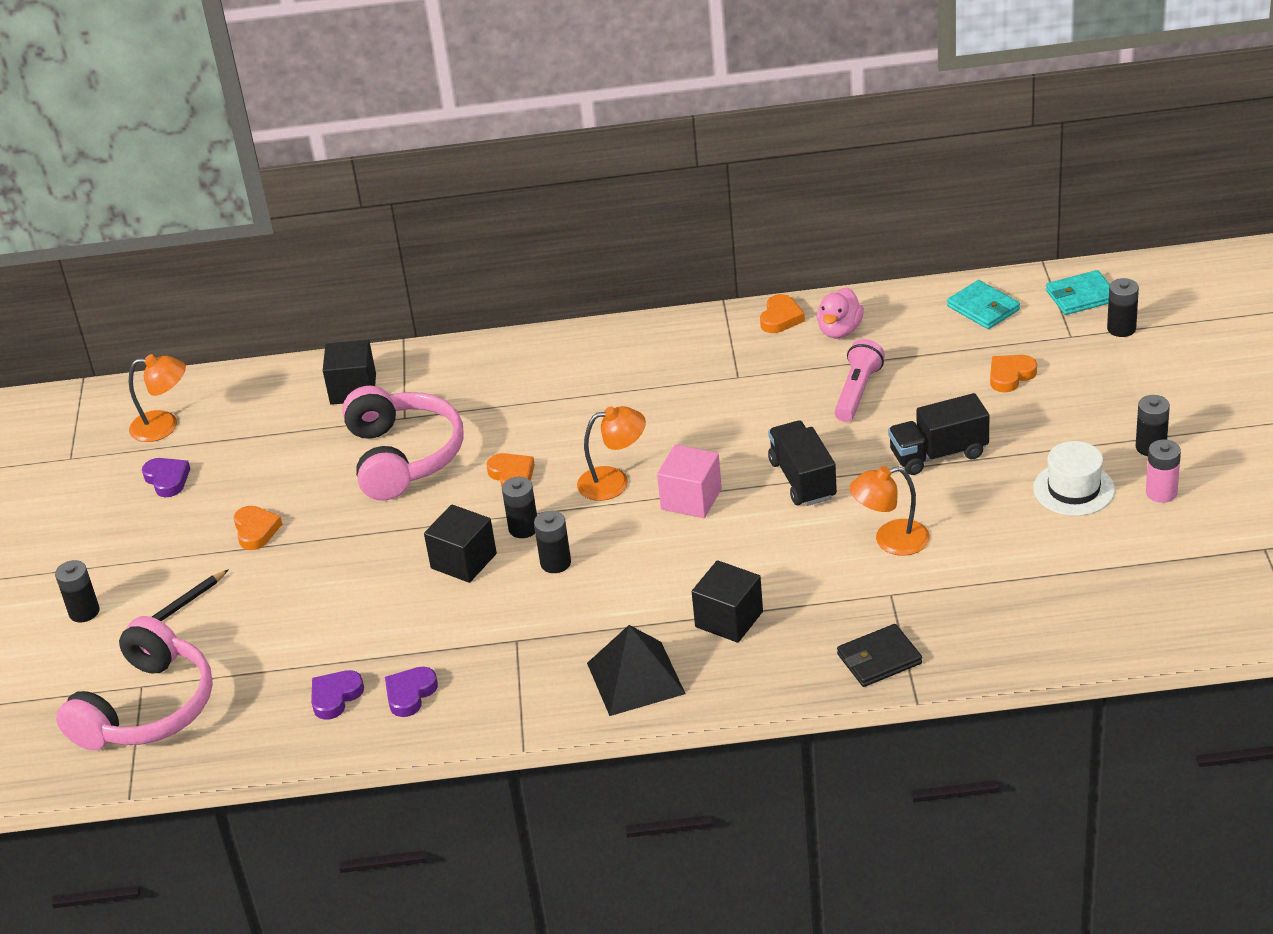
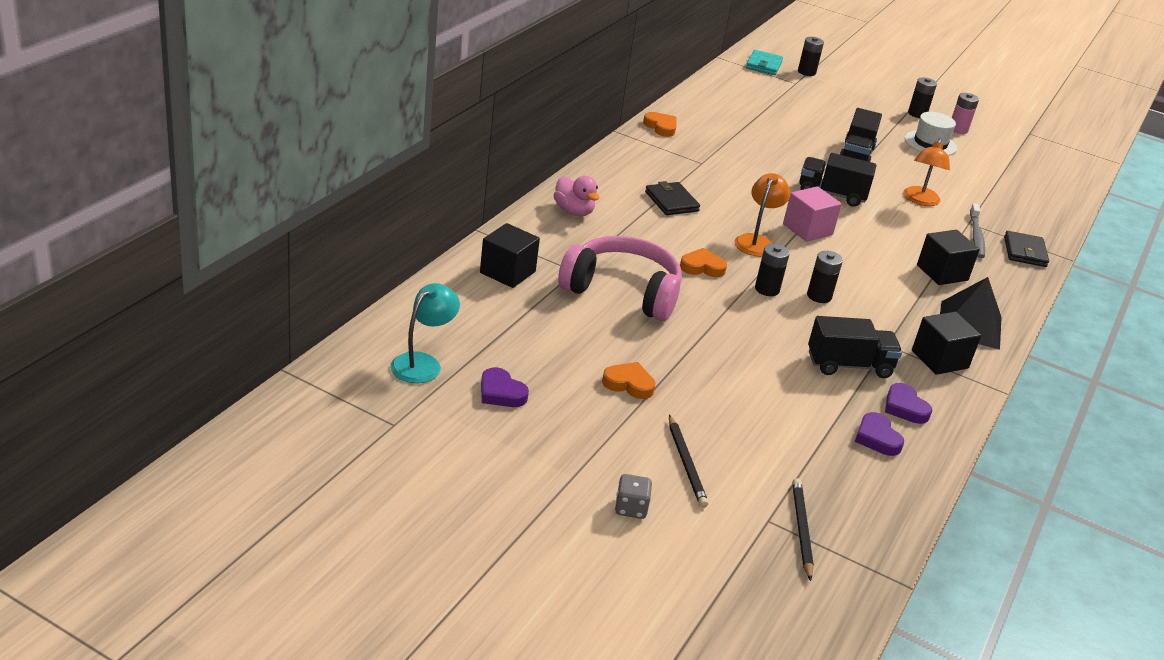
camera: 65 degrees left, 5 degrees down
(84, 612) = (631, 508): black battery -> grey dice
(147, 708) = (801, 529): pink headphones -> black pencil
(164, 426) = (423, 363): orange lamp -> turquoise lamp
(167, 479) = (501, 393): purple heart -> purple heart turned 135 degrees counterclockwise
(444, 632) = (849, 365): none -> black truck
(463, 561) = (776, 324): black cube -> black cube (939, 359)
(620, 400) = (671, 201): none -> black wallet
(839, 330) = (700, 121): pink duck -> pink duck (574, 211)
(857, 392) = (767, 144): pink flashlight -> none
(863, 611) = (976, 236): none -> grey toothbrush
(983, 308) = (737, 86): turquoise wallet -> none
(1010, 376) = (809, 109): orange heart -> none

